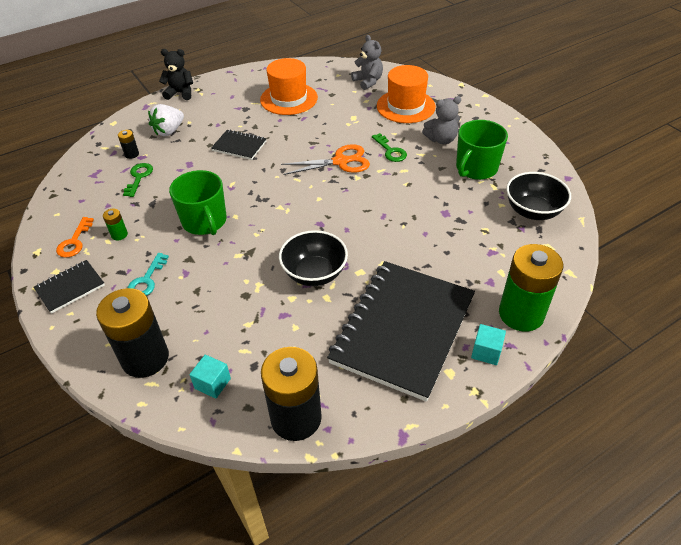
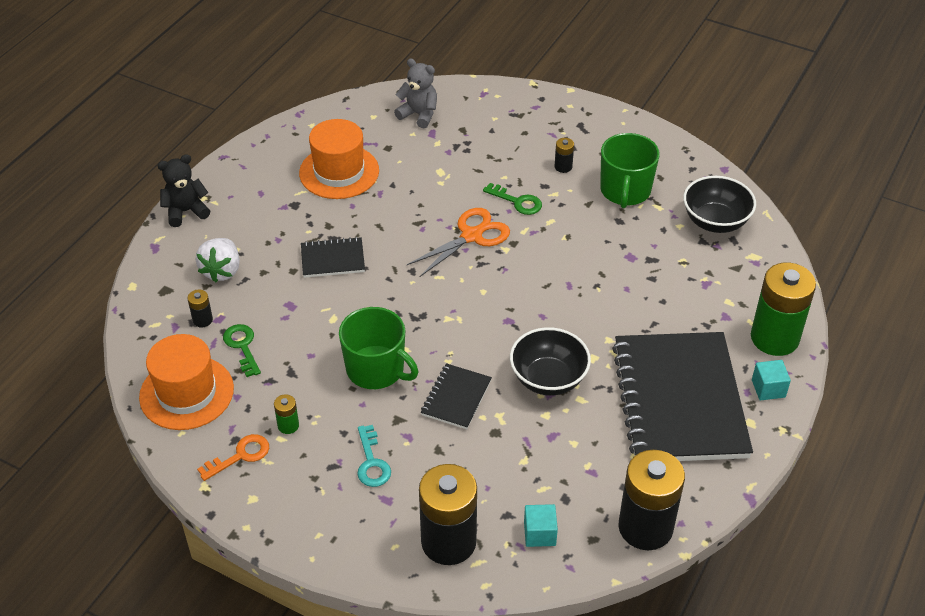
camera: 30 degrees left, 0 degrees up
(70, 287) = (290, 508): black notebook -> black notebook (456, 398)
(74, 241) = (240, 456): orange key -> orange key turned 105 degrees counterclockwise
(405, 106) = (490, 135): orange hat -> orange hat (186, 393)
(441, 139) = (563, 167): grey teddy bear -> black battery

